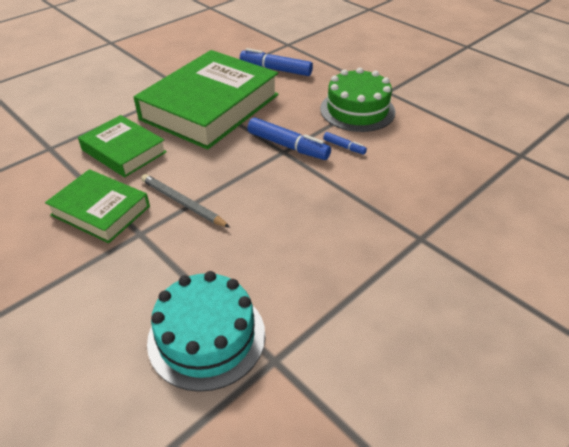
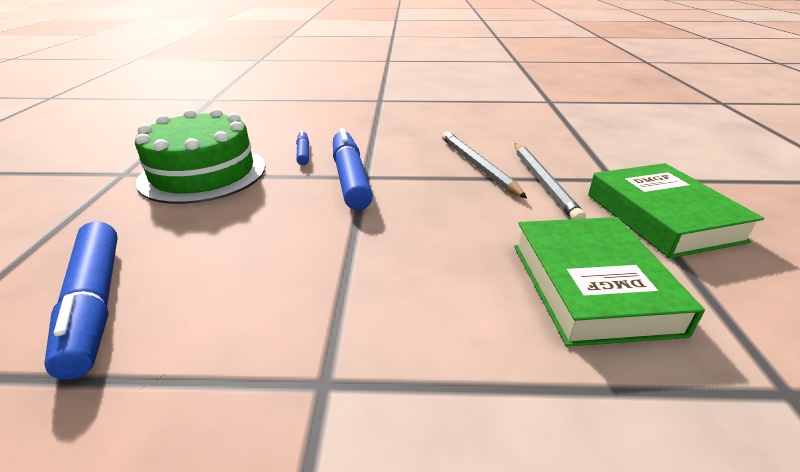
camera: 135 degrees left, 10 degrees down
(206, 337) = (588, 117): turquoise cake -> none
(210, 107) = (347, 290): green book -> none
(234, 195) = (477, 166): none -> grey pencil

